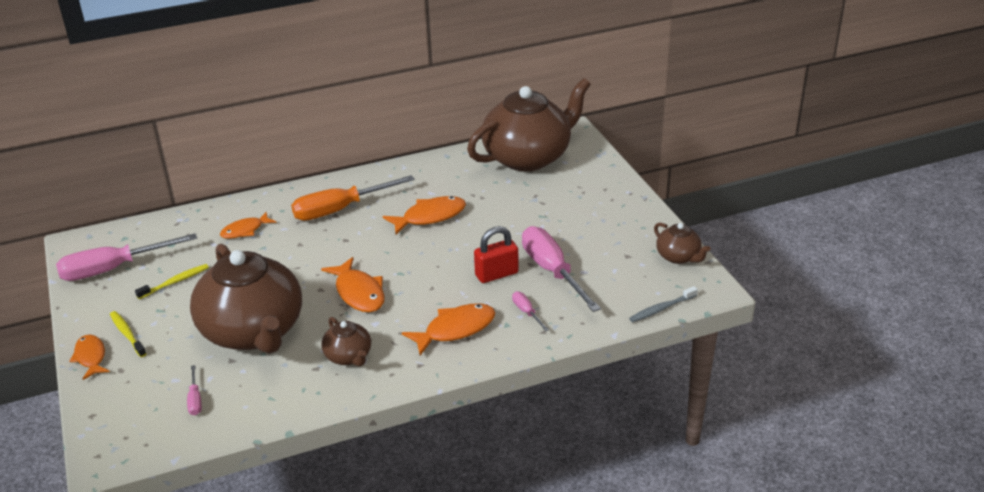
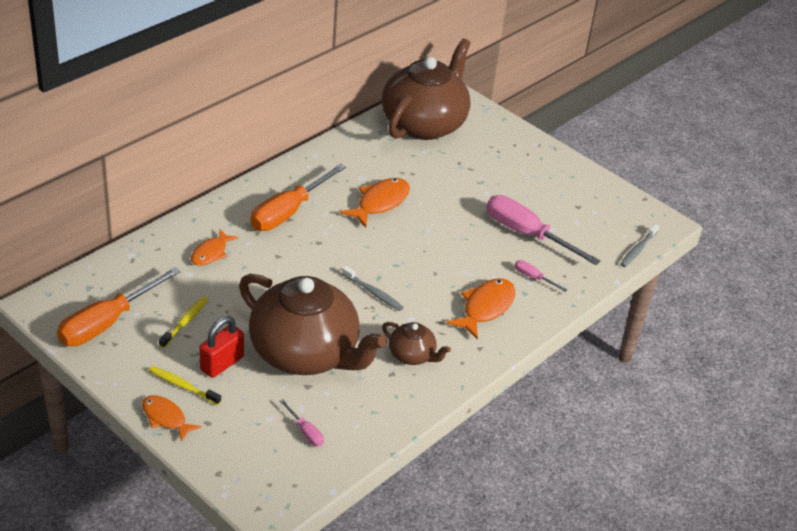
camera: 30 degrees left, 5 degrees up
(113, 269) = (107, 323): pink screwdriver -> orange screwdriver
(359, 293) = (373, 293): orange fish -> grey toothbrush
(496, 274) = (482, 247): red padlock -> red padlock (222, 363)
(678, 257) = (619, 199): brown teapot -> none

